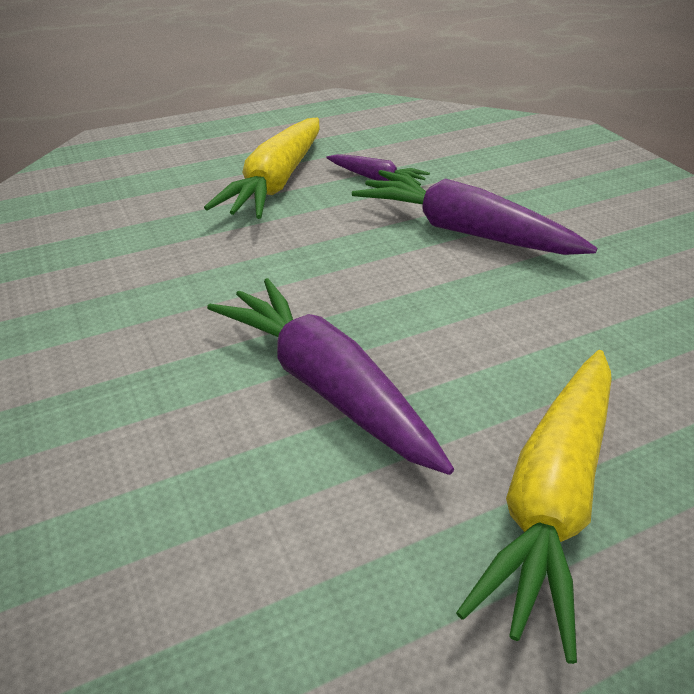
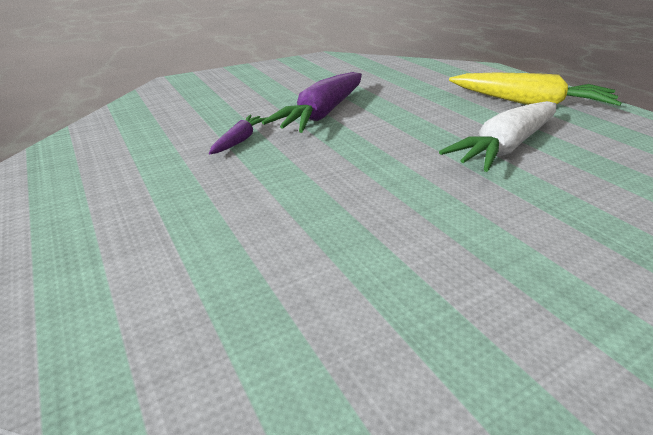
camera: 95 degrees left, 5 degrees down
(276, 182) = (241, 184): yellow carrot -> none
(326, 386) = (505, 147): purple carrot -> white carrot

